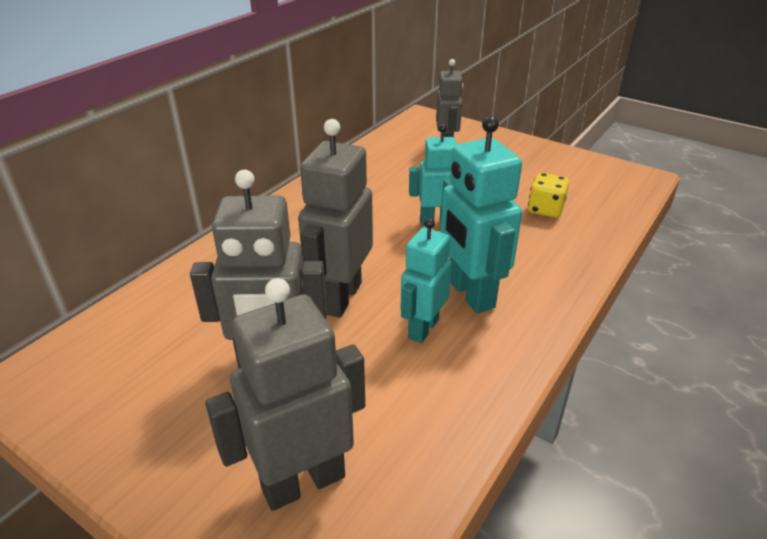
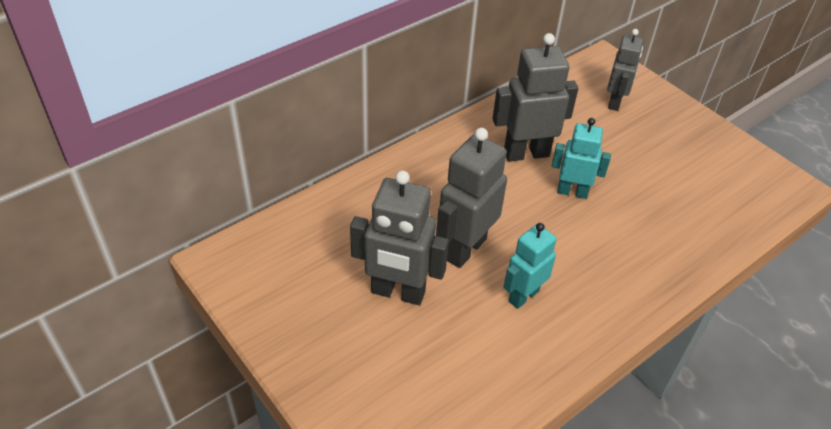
camera: 15 degrees right, 10 degrees up
(303, 481) = (397, 394): grey robot -> grey robot (526, 153)
(470, 294) = (574, 274): turquoise robot -> none
(545, 209) = (680, 202): yellow dice -> none

